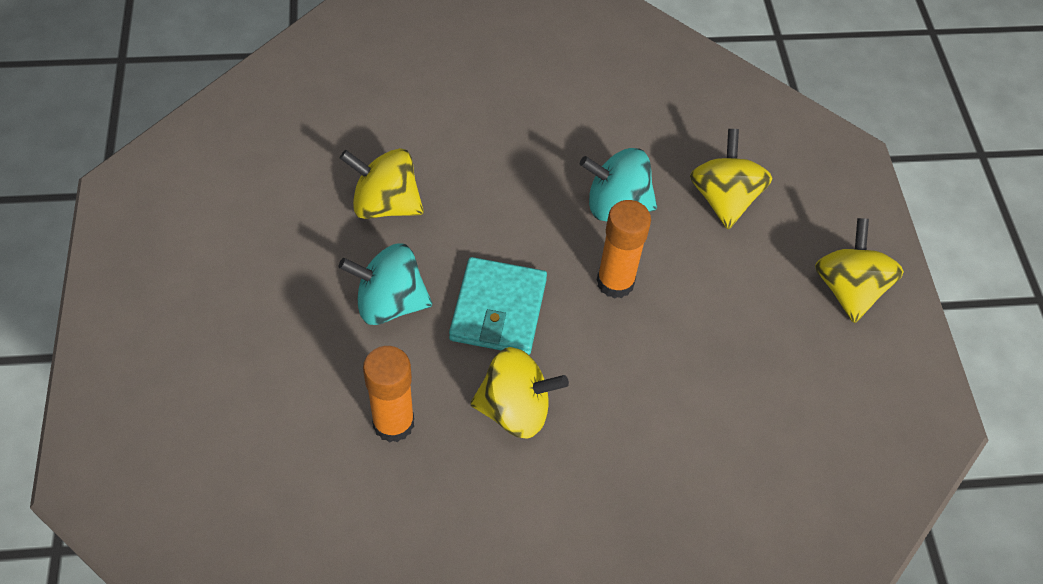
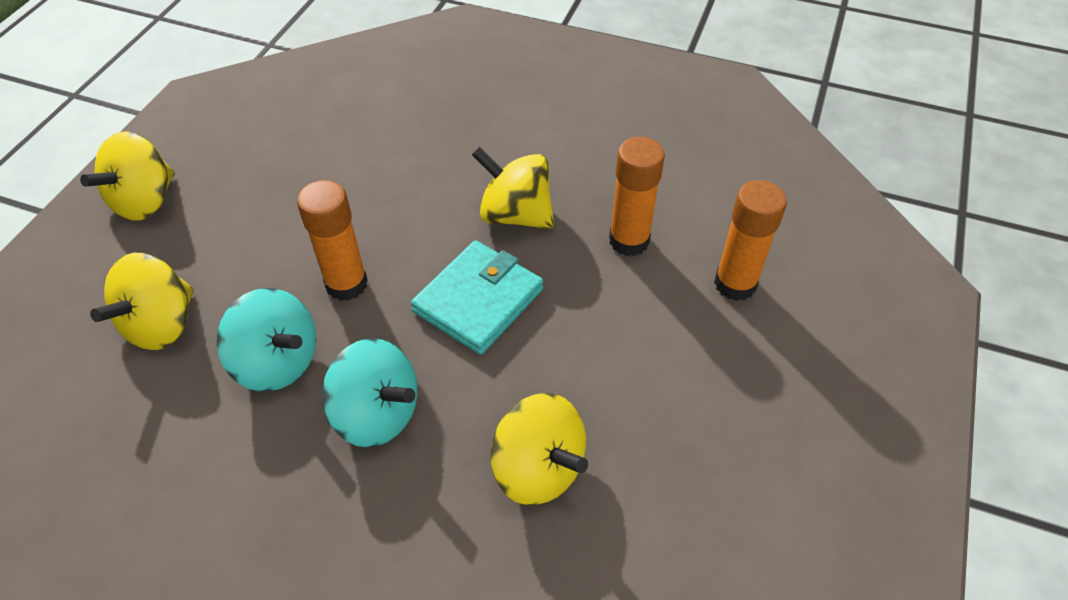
camera: 150 degrees left, 5 degrees down
(277, 414) = (735, 284): none -> orange glue stick
(389, 303) = (586, 347): turquoise spinning top -> turquoise spinning top (377, 414)

